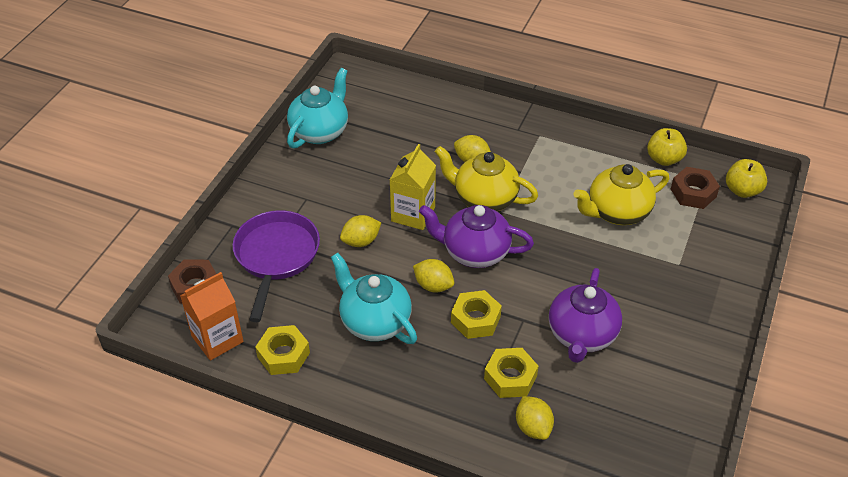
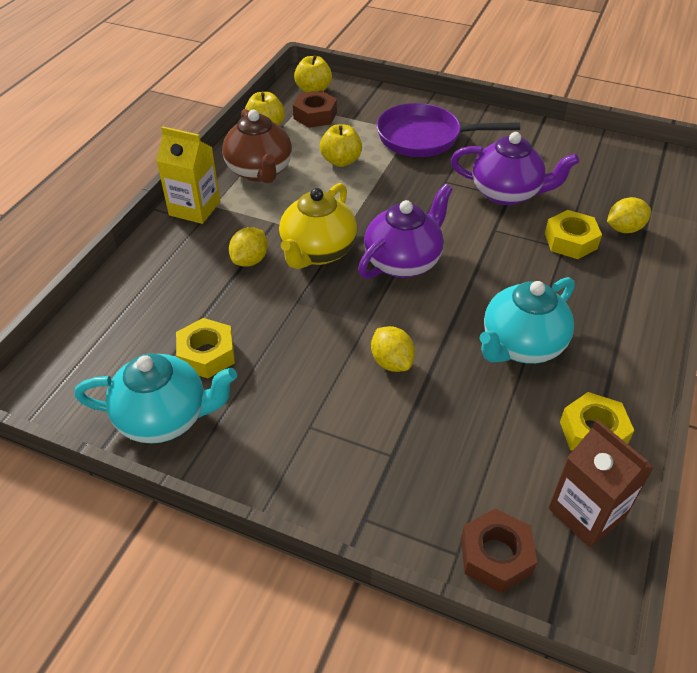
camera: 90 degrees left, 0 degrees up
(217, 339) = (586, 513): orange carton -> brown carton
(276, 256) = (426, 454): purple pan -> purple pan (424, 137)
(320, 131) = (165, 418): turquoise teapot -> turquoise teapot turned 150 degrees clockwise
(413, 214) = (342, 313): yellow carton -> yellow carton (194, 208)
(433, 286) = (458, 295): yellow lemon -> none
(474, 252) = (403, 262): purple teapot -> purple teapot turned 150 degrees counterclockwise
(475, 319) = (501, 263): yellow nut -> yellow nut (206, 354)
(591, 159) = (260, 171): none -> brown teapot
(617, 212) = (341, 161): yellow teapot -> yellow apple

